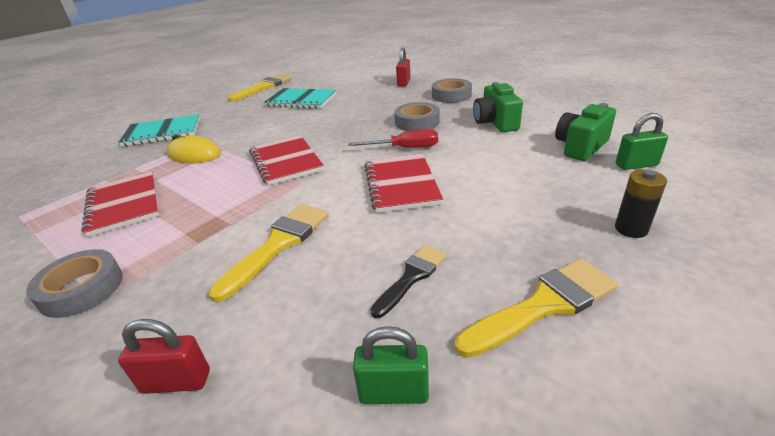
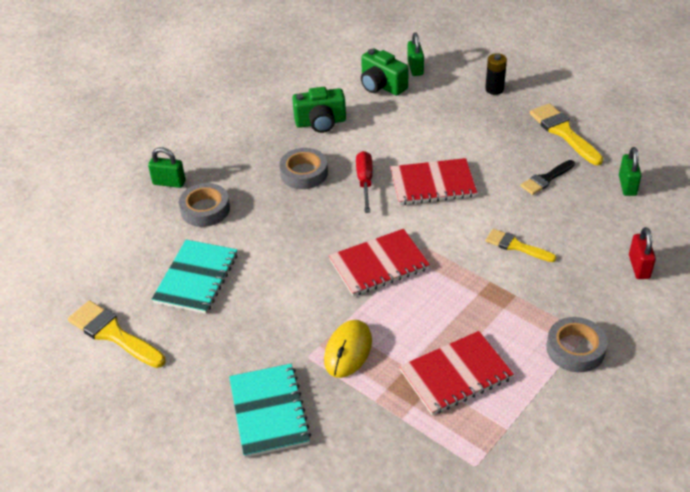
camera: 90 degrees left, 10 degrees up
(278, 244) = (516, 246): yellow brush -> yellow brush, size x0.64
(403, 83) = (169, 182): red padlock -> green padlock
(411, 277) = (546, 179): black brush -> black brush turned 75 degrees counterclockwise
(451, 95) = (234, 145): grey tape -> grey tape (205, 209)

